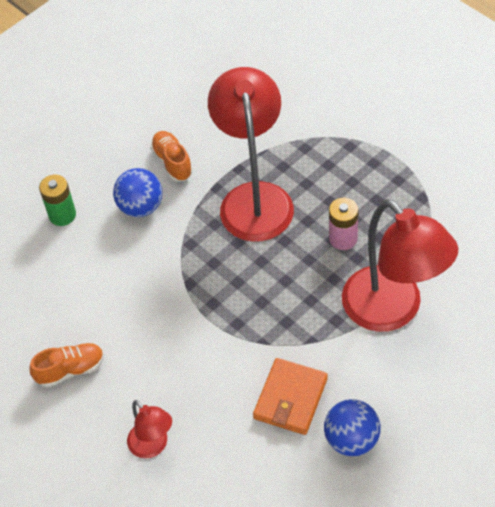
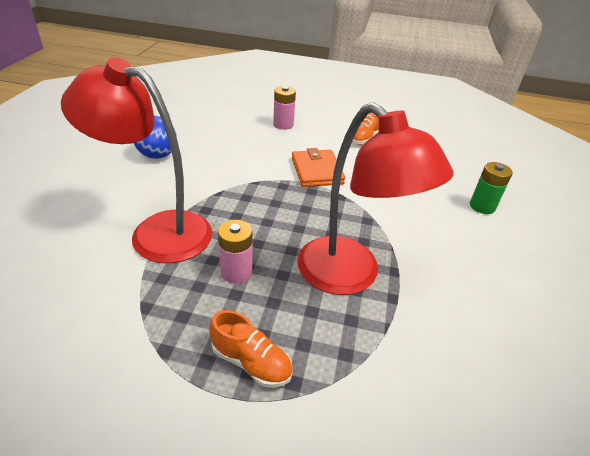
camera: 140 degrees right, 15 degrees down
(141, 207) = (436, 232): blue ball -> none
(153, 446) = (283, 125): red lamp -> pink battery
(172, 162) = (457, 278): orange shoe -> orange shoe (251, 362)
(290, 398) = (213, 162): orange wallet -> orange wallet (317, 171)

